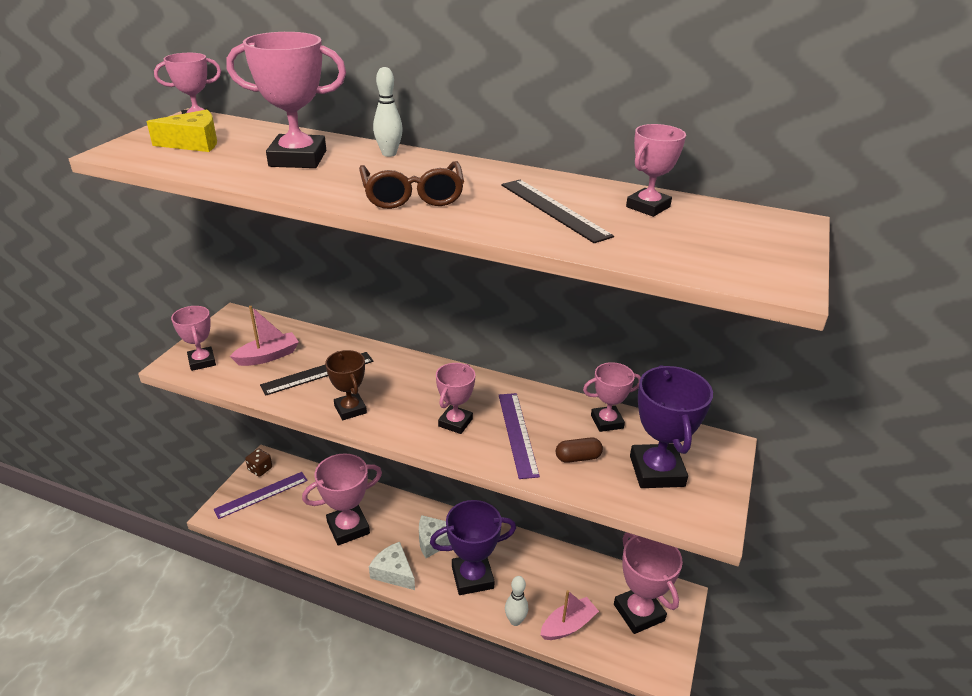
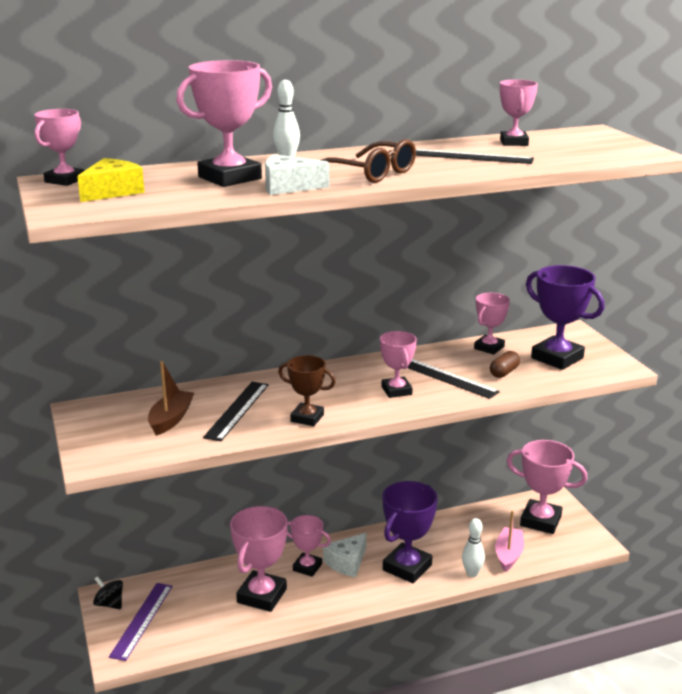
camera: 40 degrees left, 10 degrees down
(202, 361) = (115, 448): pink trophy -> pink trophy (307, 567)
(260, 469) = (109, 604): brown dice -> black spinning top
(268, 356) = (171, 419): pink boat -> brown boat
(393, 572) = (343, 600): white cheese -> white cheese (288, 187)
(517, 433) = (447, 378): purple ruler -> black ruler

